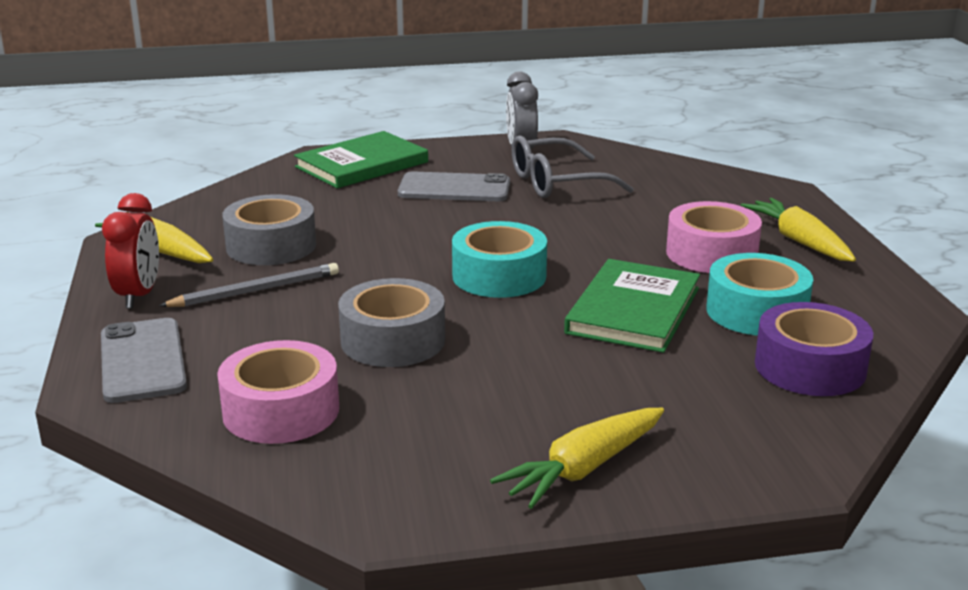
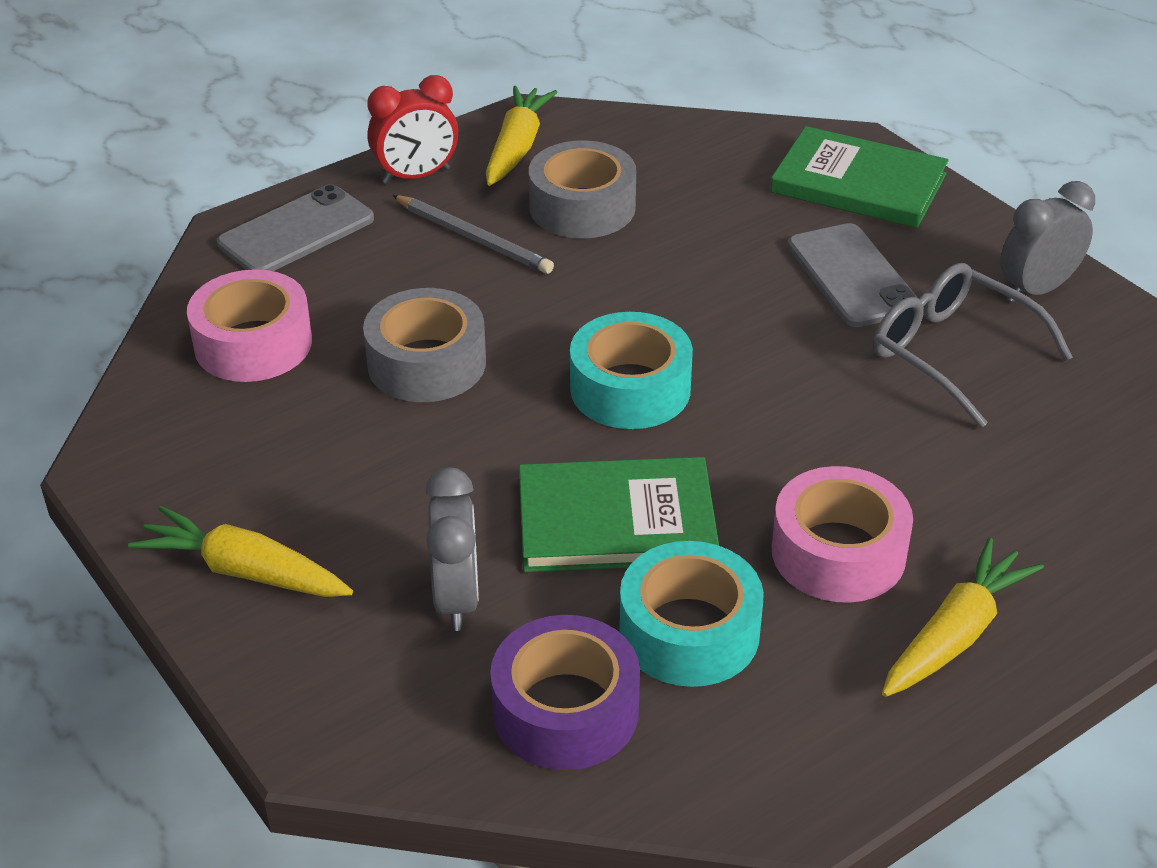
camera: 65 degrees right, 15 degrees up
(675, 383) = (456, 599): none -> grey clock

